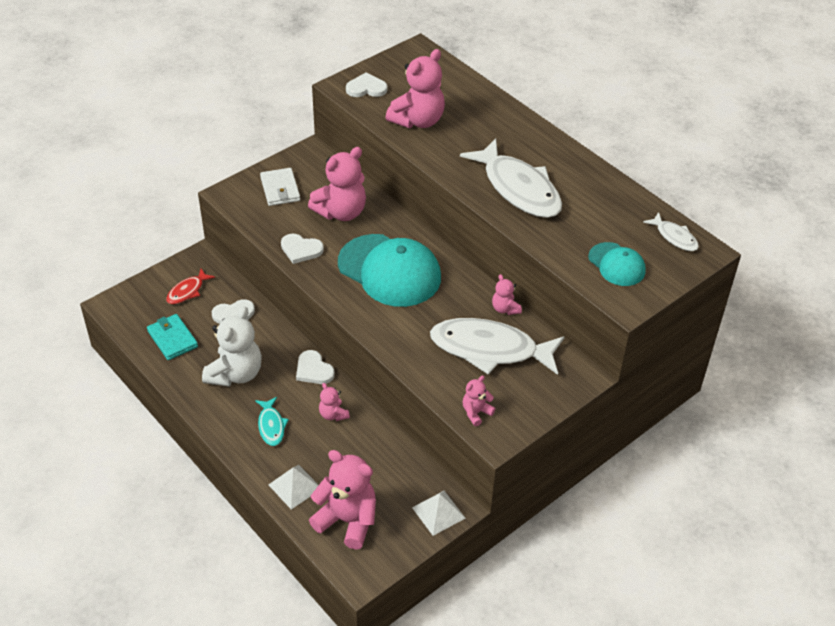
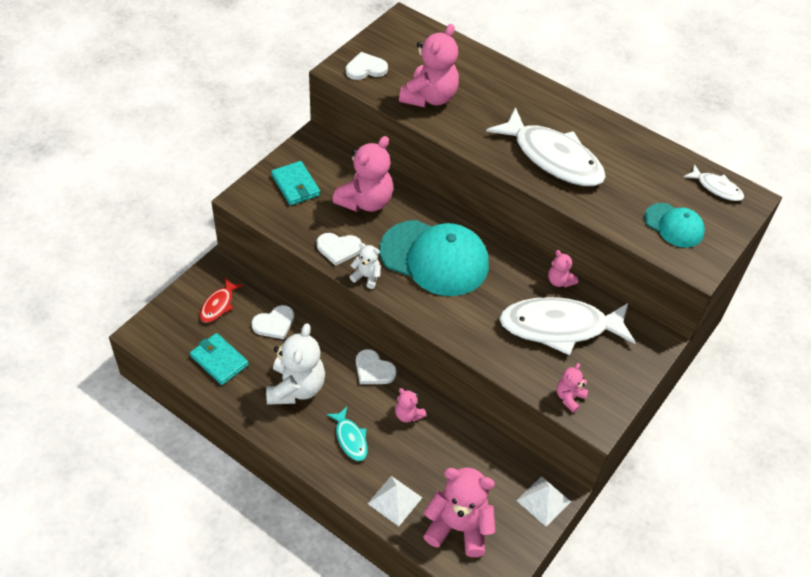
camera: 15 degrees left, 5 degrees up
(280, 189) = (295, 185): white wallet -> turquoise wallet
(319, 277) = (366, 277): none -> white teddy bear

